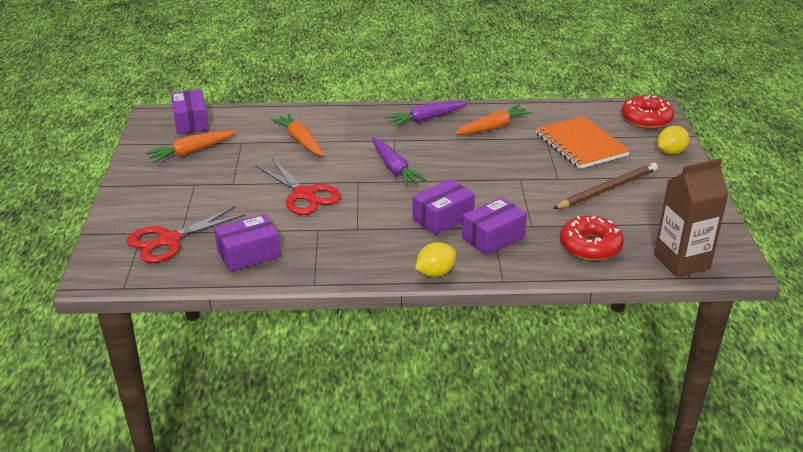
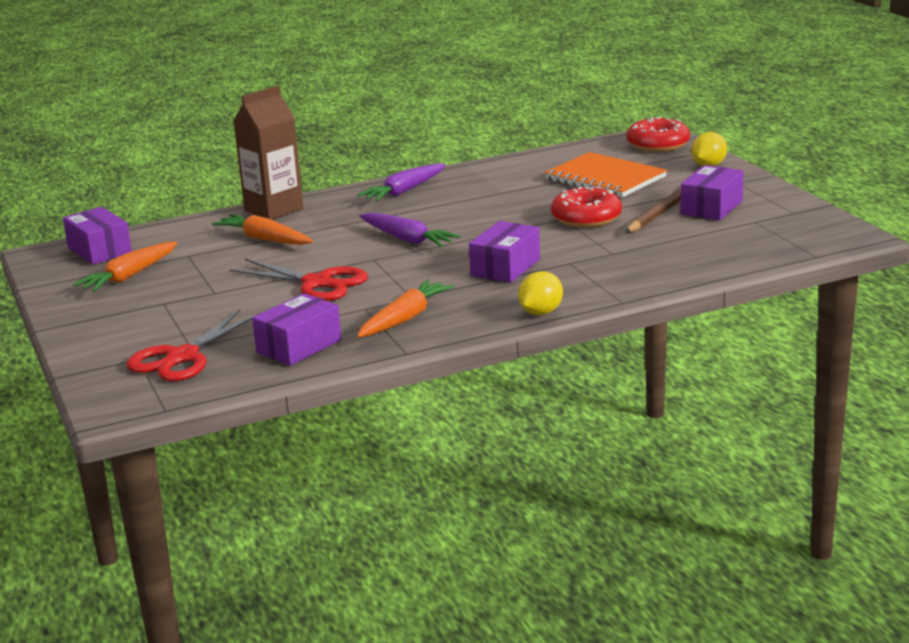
camera: 20 degrees left, 10 degrees down
(493, 127) = (491, 183): orange carrot -> orange carrot (405, 318)
(493, 237) = (578, 271): purple box -> purple box (711, 207)
(590, 246) = (691, 255): red donut -> red donut (586, 218)
(681, 262) = (798, 246): brown carton -> brown carton (274, 210)

